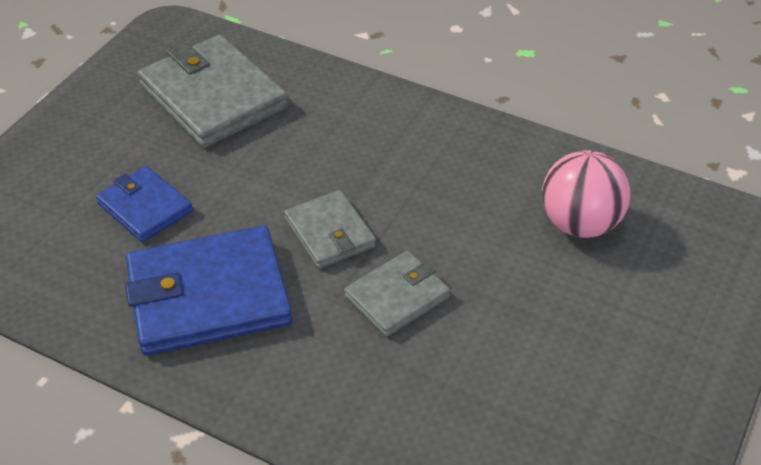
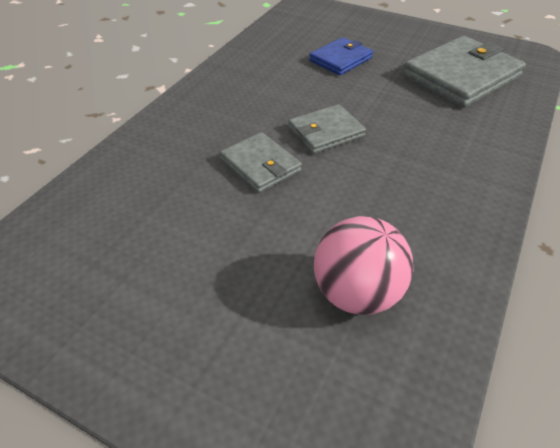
camera: 90 degrees right, 0 degrees up
(208, 296) = (264, 86): blue wallet -> none

